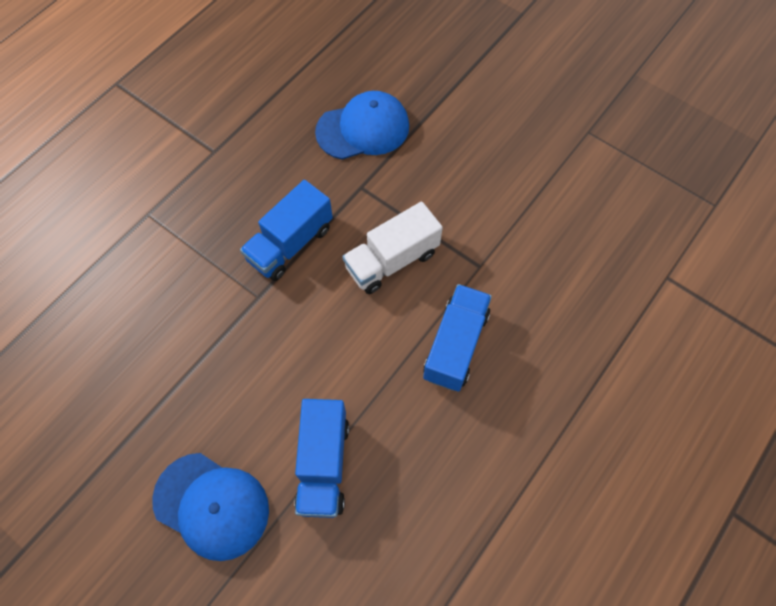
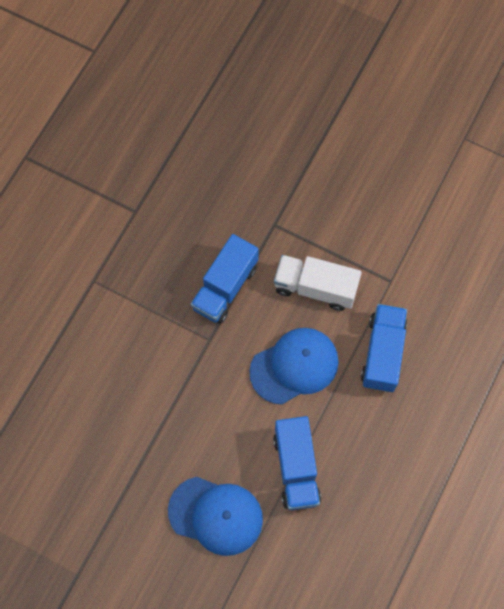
camera: 10 degrees left, 5 degrees up
(363, 129) = (264, 167): blue cap -> blue cap (294, 366)
(392, 260) = (315, 288): white truck -> white truck turned 60 degrees clockwise

